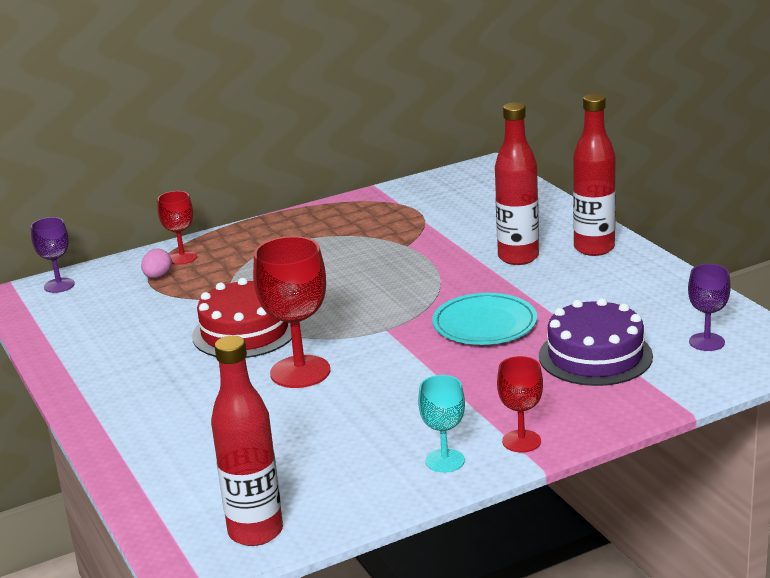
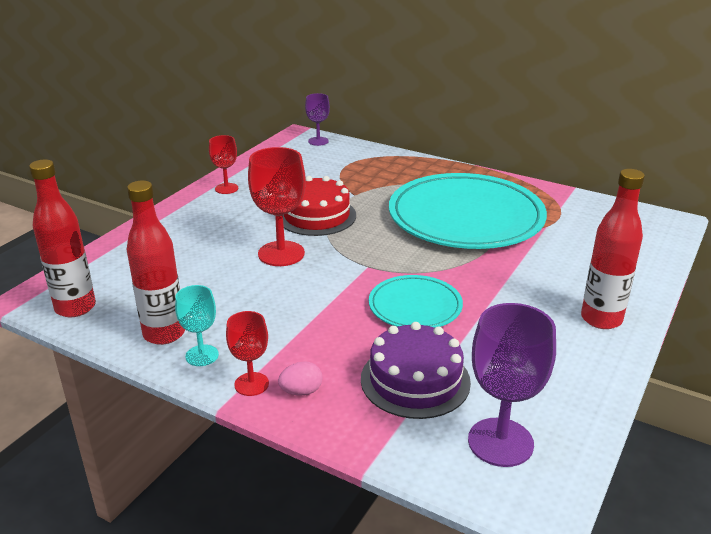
camera: 55 degrees right, 5 degrees up
(158, 277) = (357, 164): pink egg -> pink egg (301, 391)
(182, 257) = (390, 162): red goblet -> red goblet (226, 188)
(359, 253) = (466, 217): none -> turquoise plate
(518, 257) = (539, 286): red bottle -> red bottle (164, 334)
(706, 342) = (500, 442): purple goblet -> purple goblet, size x1.73

